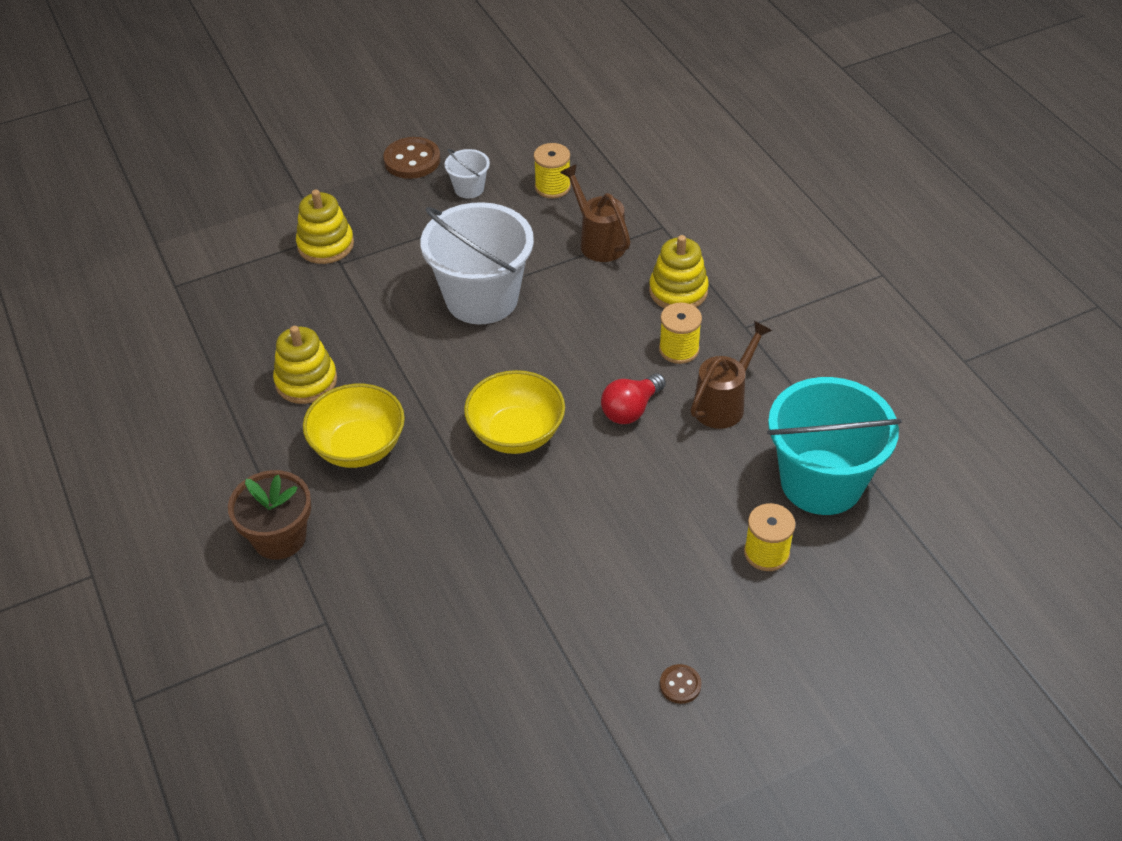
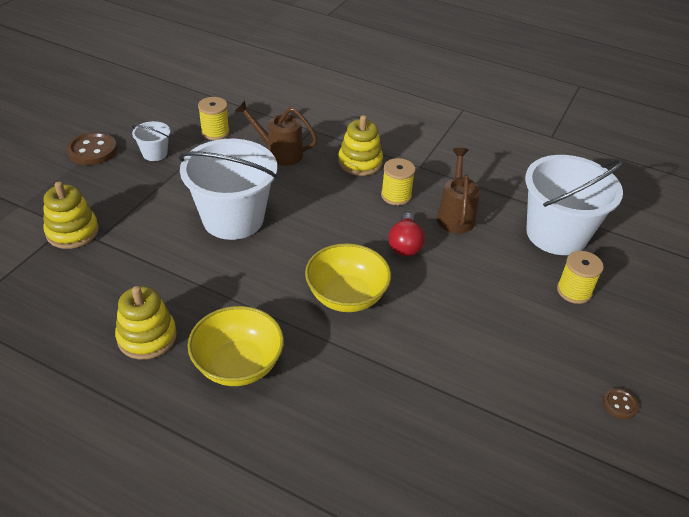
camera: 40 degrees left, 5 degrees down
(279, 537) = (238, 472): brown flower pot -> none
(821, 482) = (556, 234): turquoise bucket -> white bucket

